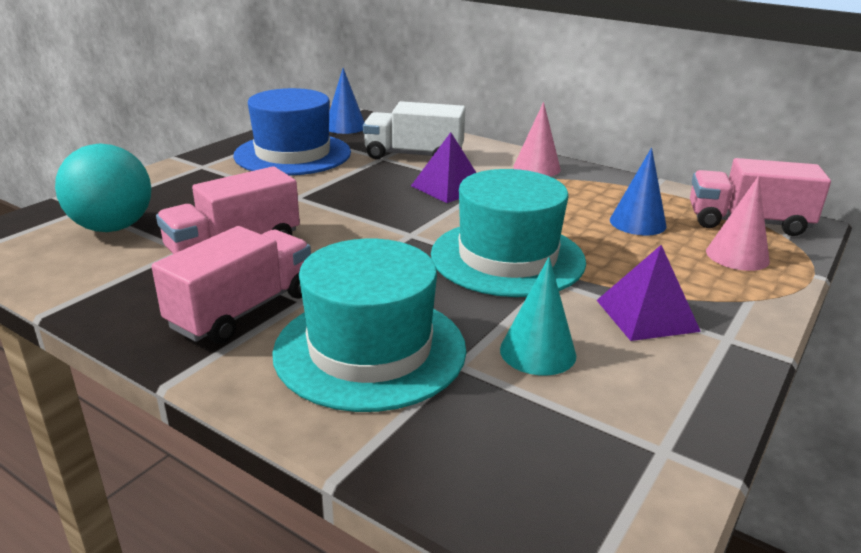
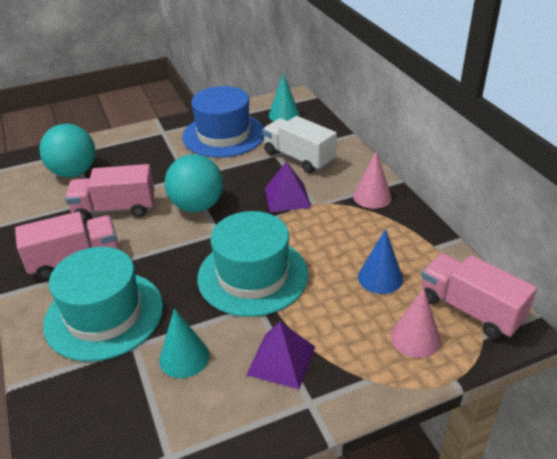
camera: 35 degrees right, 10 degrees up
(345, 127) = (284, 115): blue cone -> turquoise cone
(349, 218) = (197, 206): none -> turquoise ball

